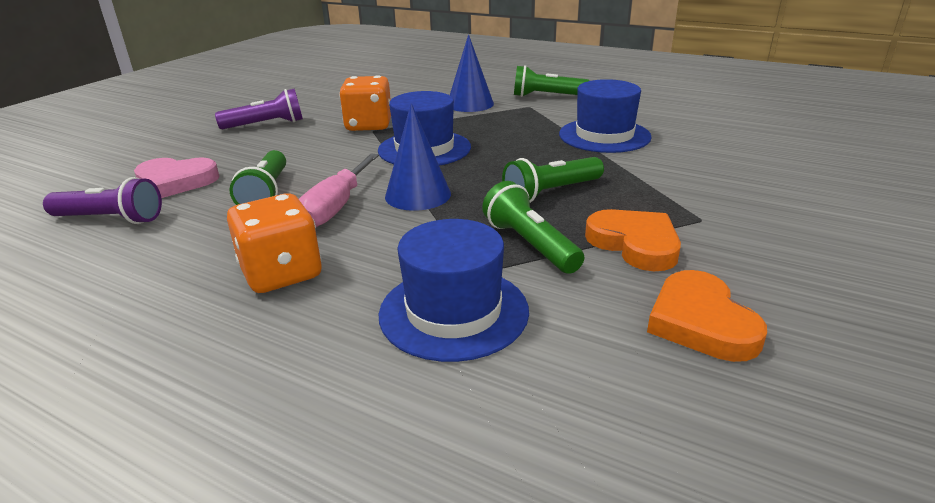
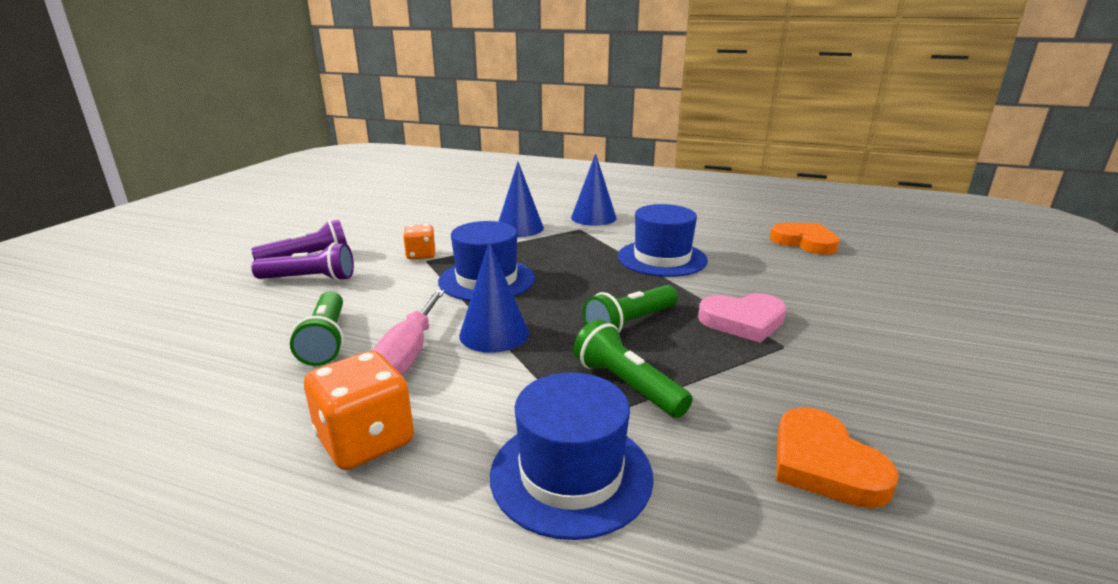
camera: 10 degrees left, 5 degrees down
(110, 219) = (143, 384): purple flashlight -> purple flashlight (309, 279)
(176, 182) = (216, 331): pink heart -> pink heart (743, 321)
(369, 125) = (421, 255): orange dice -> orange dice, size x0.62
(547, 96) = (593, 217): green flashlight -> blue cone
(635, 244) = (730, 377): orange heart -> orange heart (804, 242)

